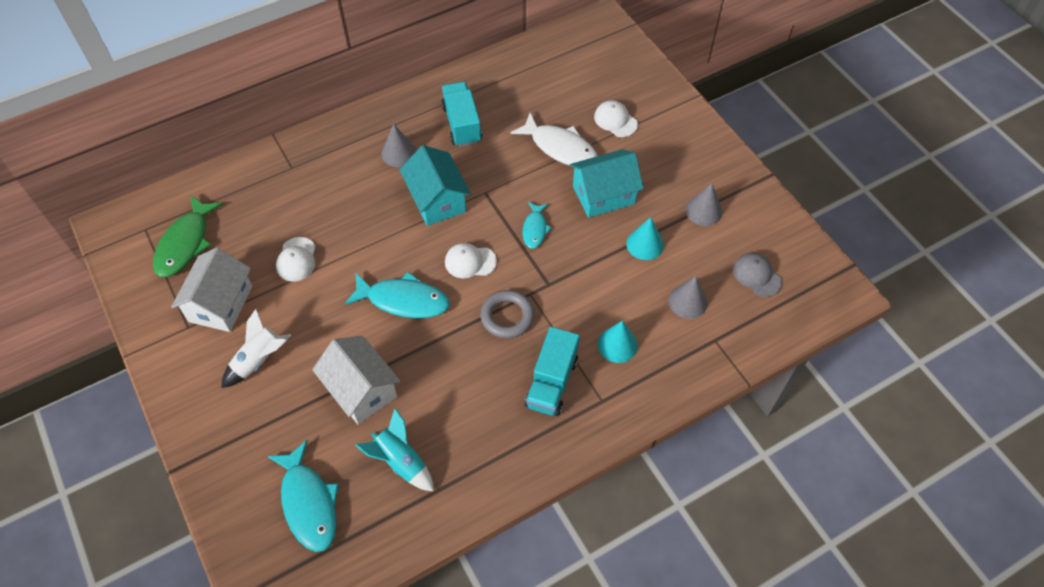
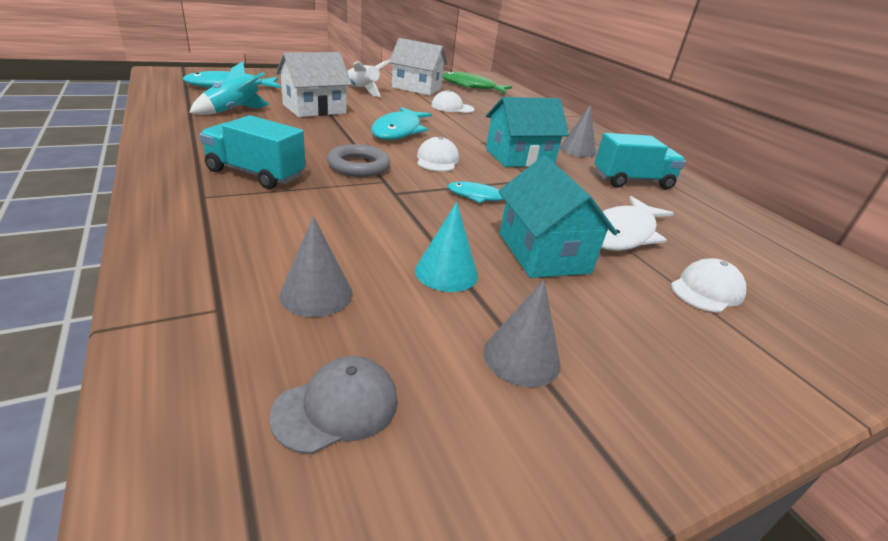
camera: 90 degrees right, 25 degrees down
(617, 344) = (277, 219): turquoise cone -> none

